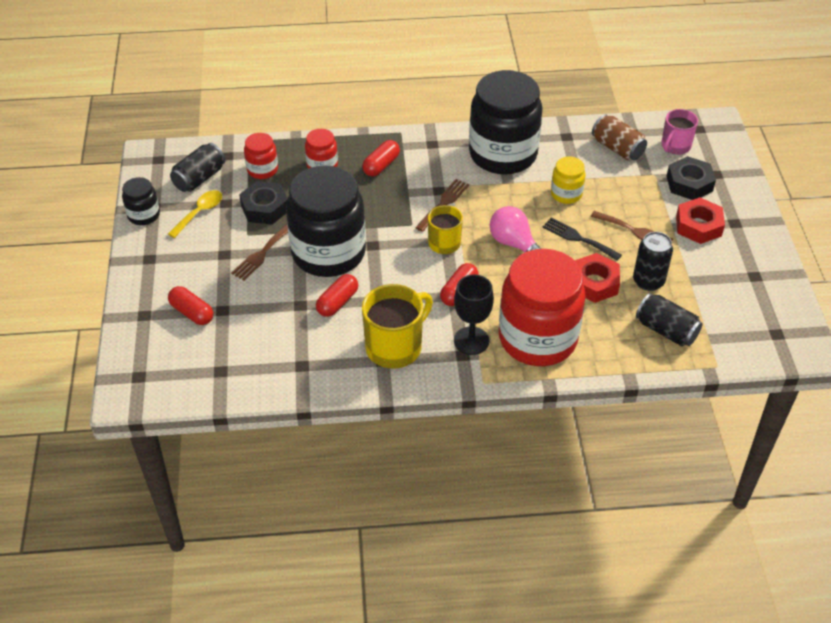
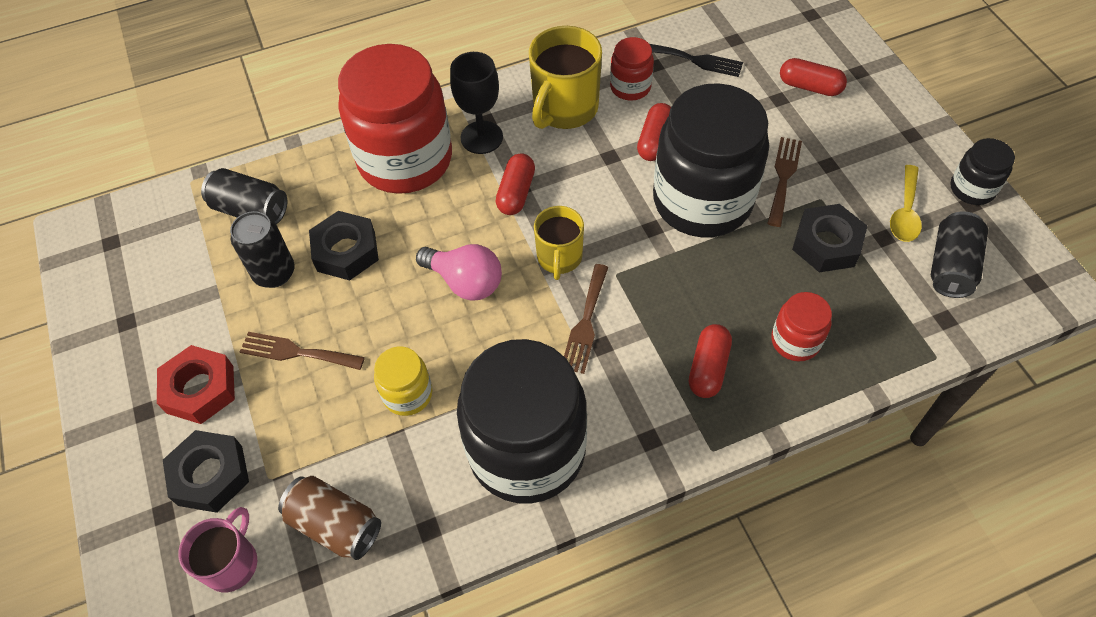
camera: 165 degrees right, 10 degrees up
(262, 170) = (876, 307): red jar -> red jar (630, 87)
(578, 238) = (377, 316): black fork -> black fork (695, 60)
(594, 283) = (346, 251): red nut -> black nut

